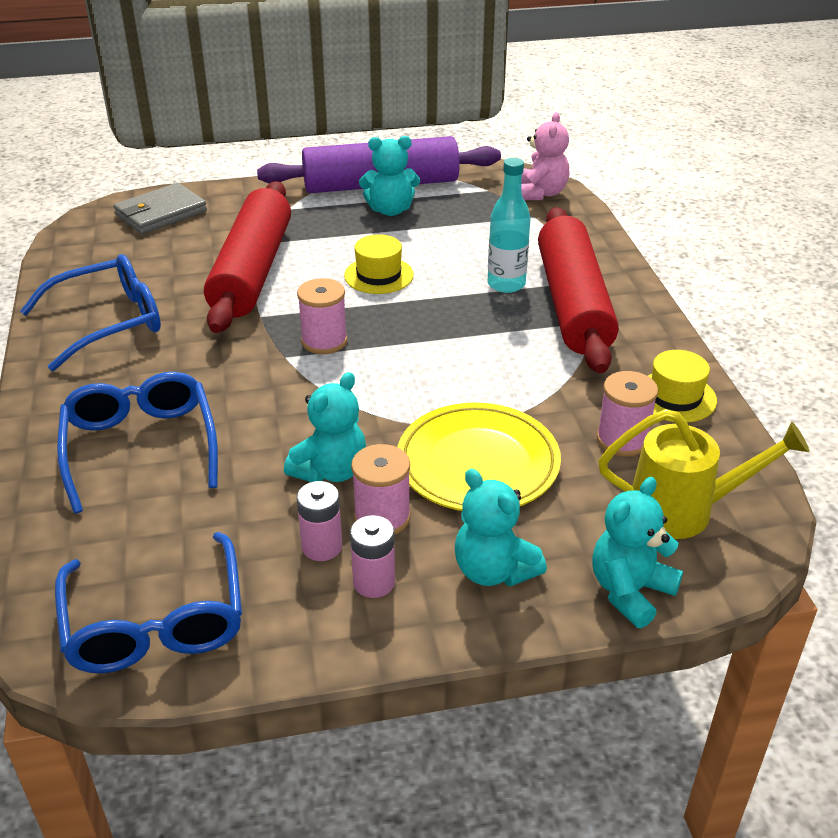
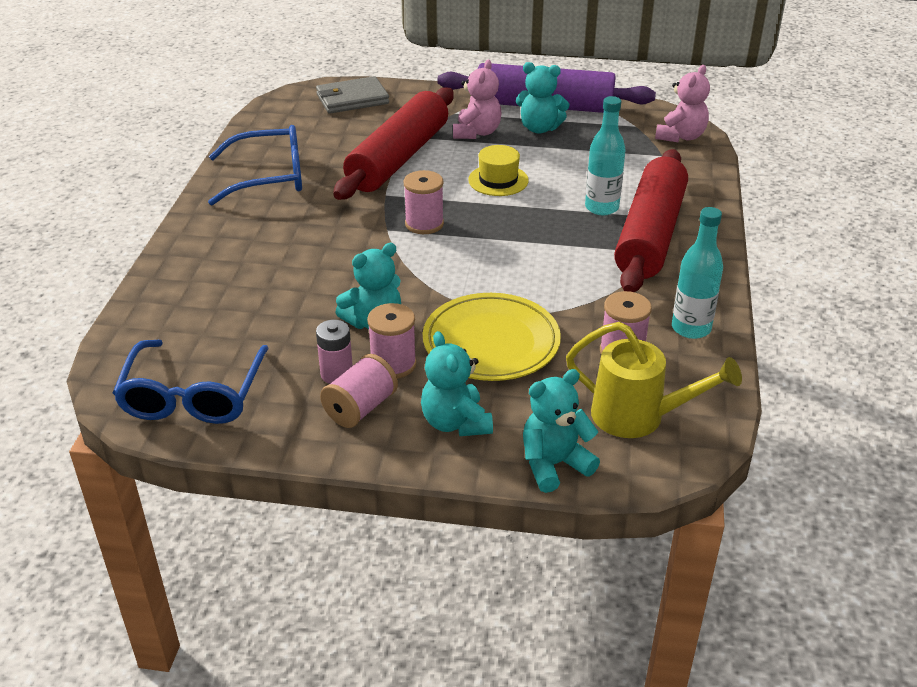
camera: 20 degrees right, 0 degrees up
(141, 448) = (245, 274): blue glasses -> none
(325, 227) = (476, 133): none -> pink teddy bear
(374, 582) = (360, 408): pink battery -> pink spool
(675, 397) = (691, 328): yellow hat -> turquoise bottle

